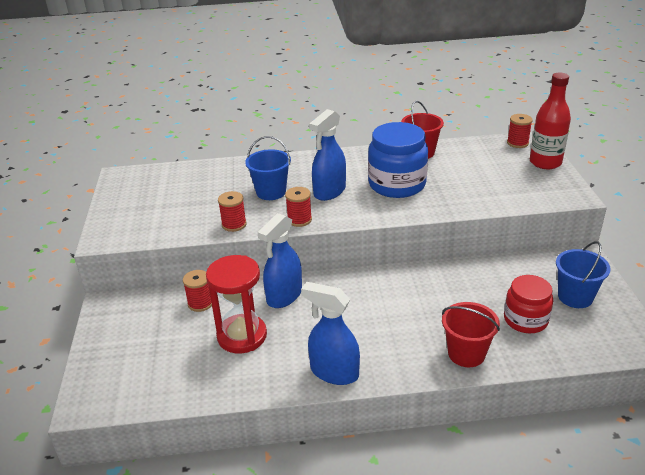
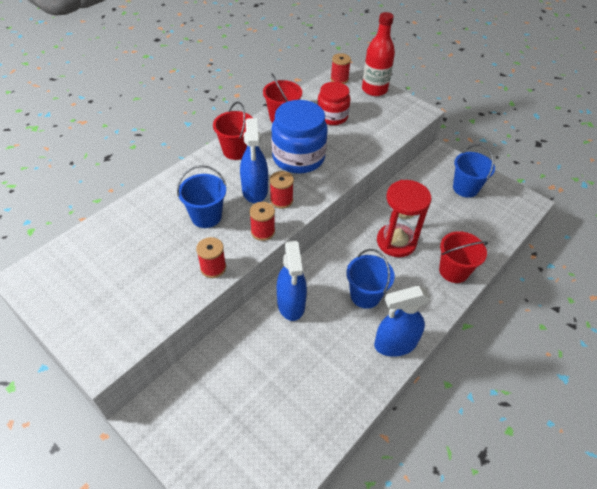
camera: 45 degrees left, 15 degrees up
(200, 303) = (232, 355): red spool -> red spool (281, 200)
(242, 336) = (299, 361): red hourglass -> red hourglass (396, 242)
(350, 160) = (236, 150): none -> red bucket
(353, 324) = (365, 295): none -> blue bucket
(525, 320) = (458, 223): red jar -> red jar (332, 116)

